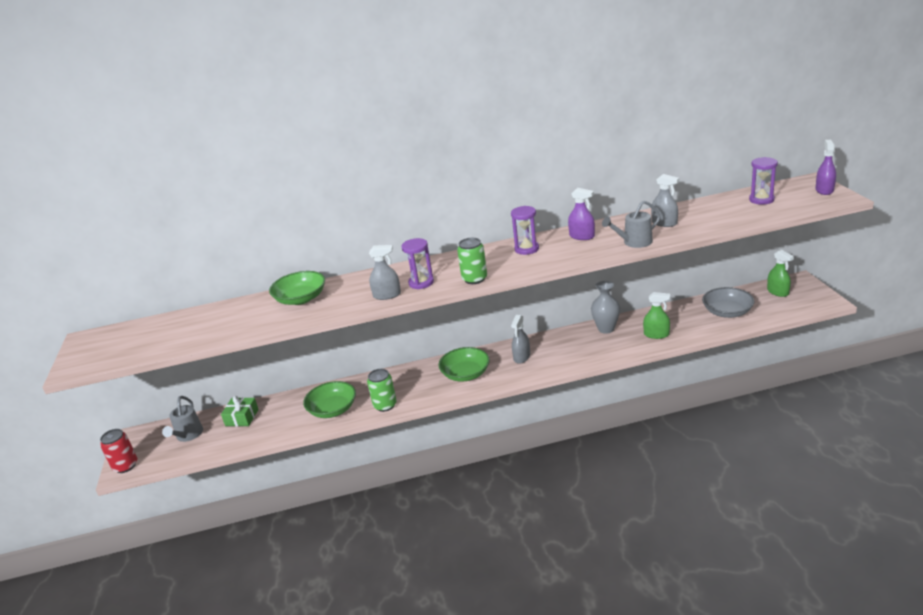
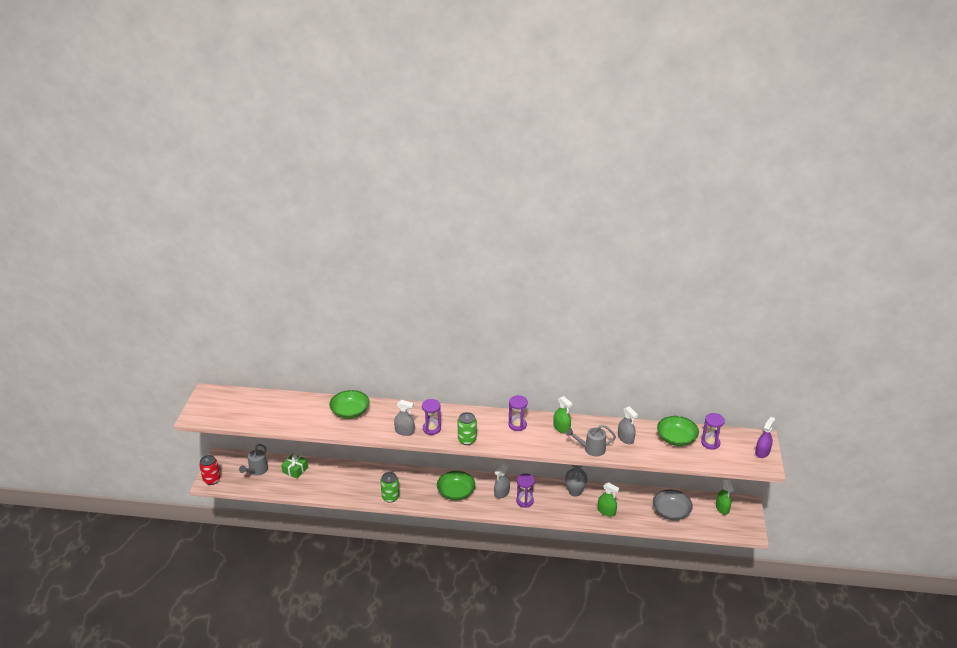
camera: 15 degrees right, 5 degrees up
(333, 409) = (355, 487): green bowl -> green bowl (676, 438)
(555, 355) = (524, 501): none -> purple hourglass
(582, 236) = (561, 428): purple spray bottle -> green spray bottle

